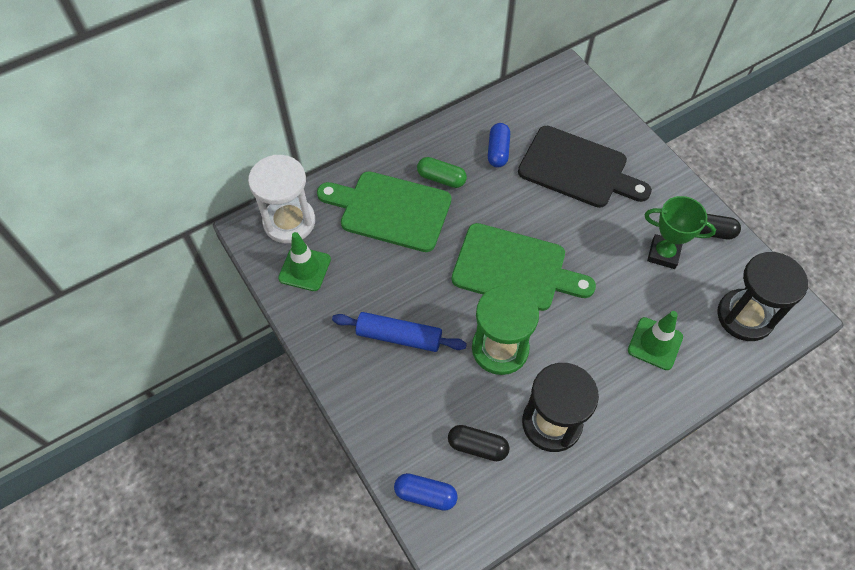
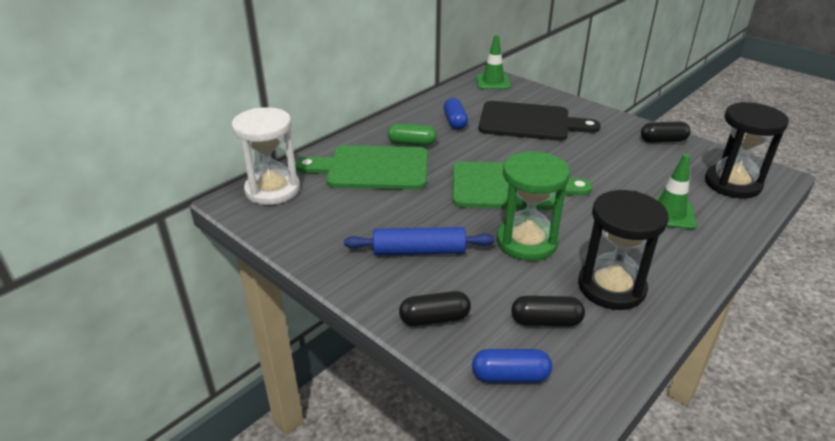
camera: 15 degrees left, 25 degrees down
(304, 269) = (299, 219): green traffic cone -> green traffic cone (493, 82)
(386, 420) = (434, 319): none -> black capsule
(663, 254) = (635, 158): green trophy -> none

